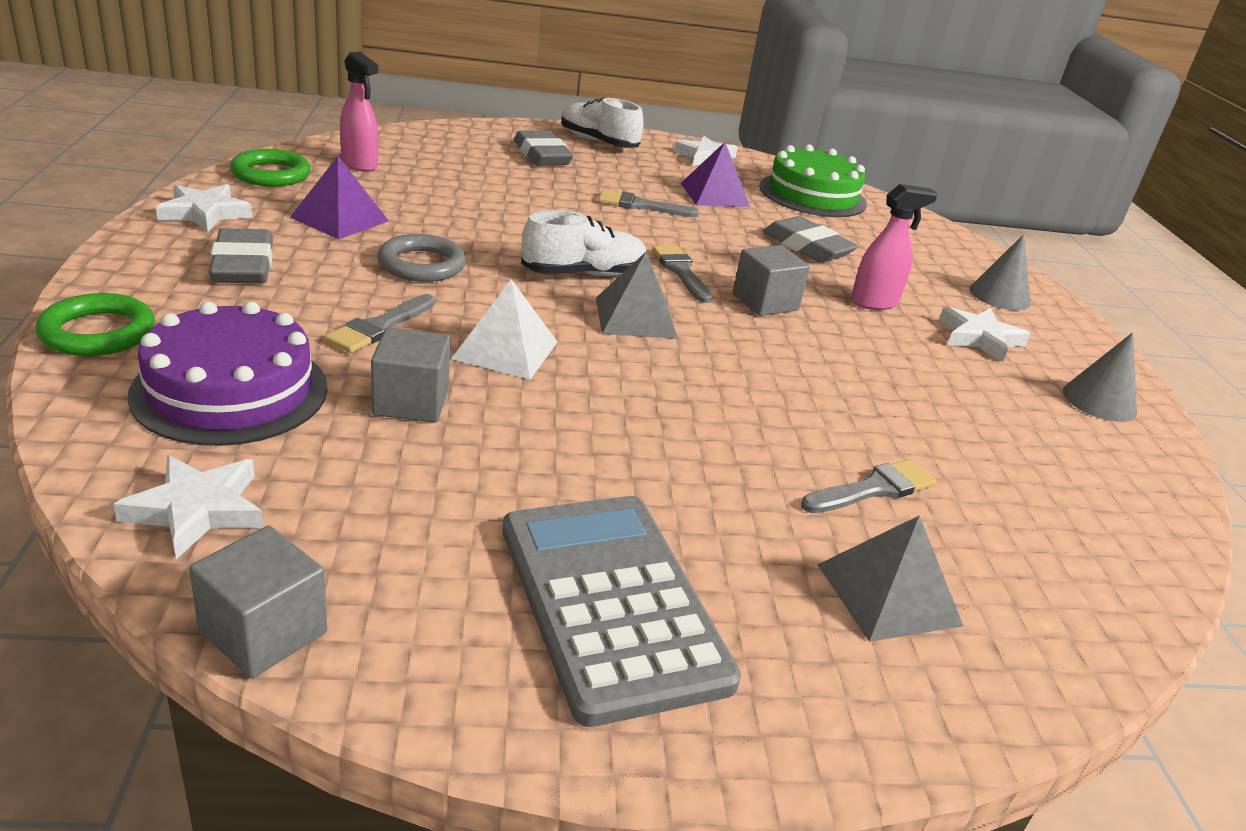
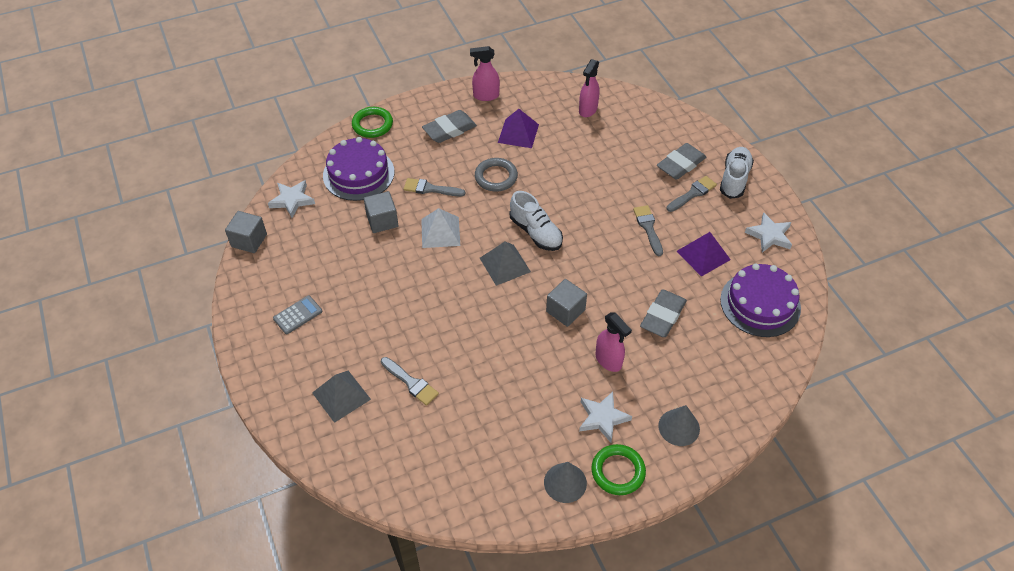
camera: 75 degrees right, 20 degrees up
(205, 213) = (485, 96): white star -> pink spray bottle
(271, 174) = (545, 91): green ring -> green ring (618, 471)
(612, 603) = (298, 315): grey calculator -> grey calculator, size x0.45
(681, 271) = (573, 268): grey brush -> grey brush (692, 193)
(812, 195) = (760, 304): green cake -> purple cake

